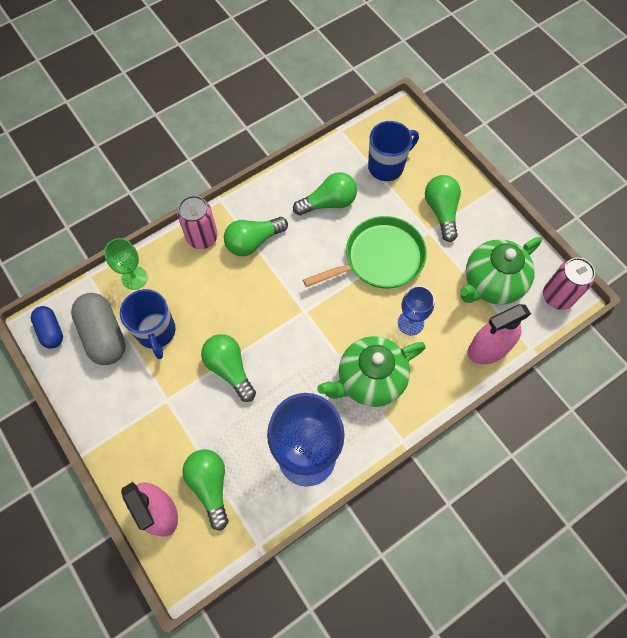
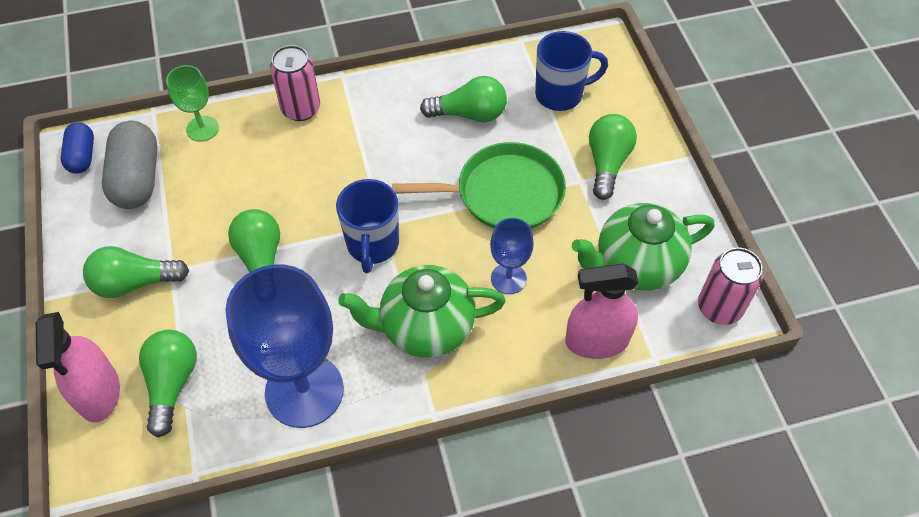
camera: 20 degrees right, 10 degrees down
(156, 332) = (197, 193): blue mug -> blue mug (372, 245)
(253, 242) = (358, 130): green light bulb -> green light bulb (135, 283)

